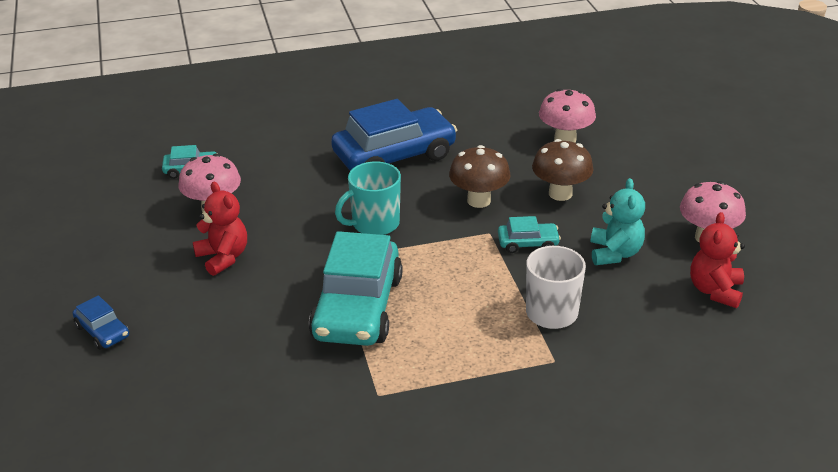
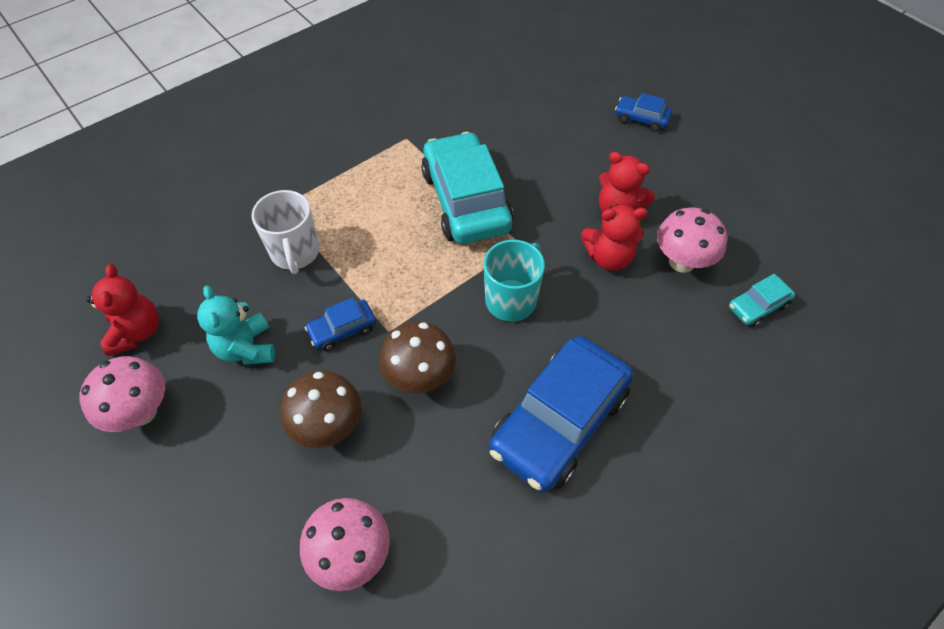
camera: 155 degrees right, 20 degrees up
(269, 227) = (608, 257): none -> red teddy bear
(528, 243) = (342, 330): turquoise car -> blue car

